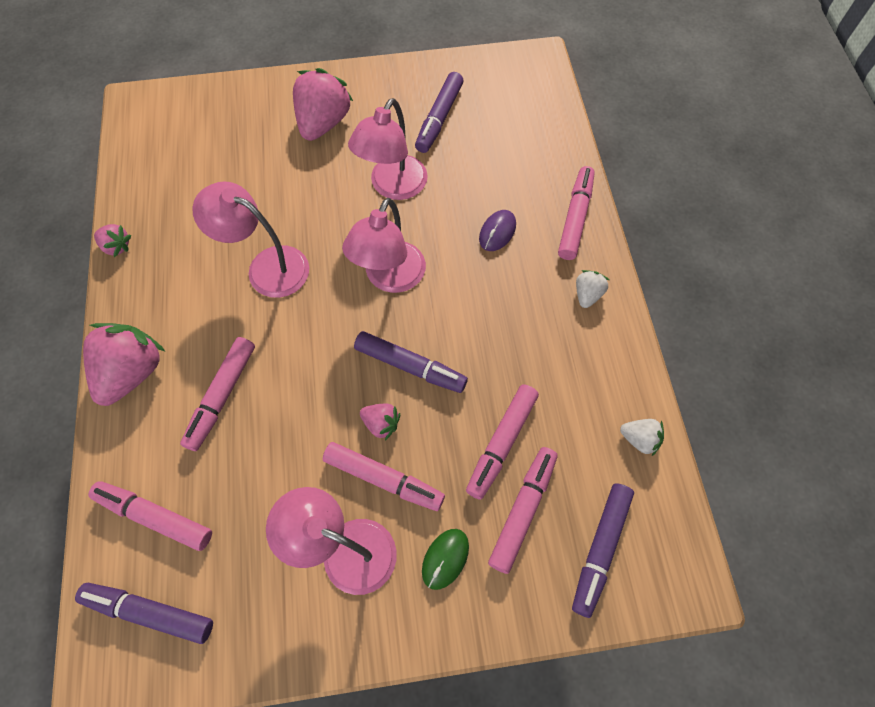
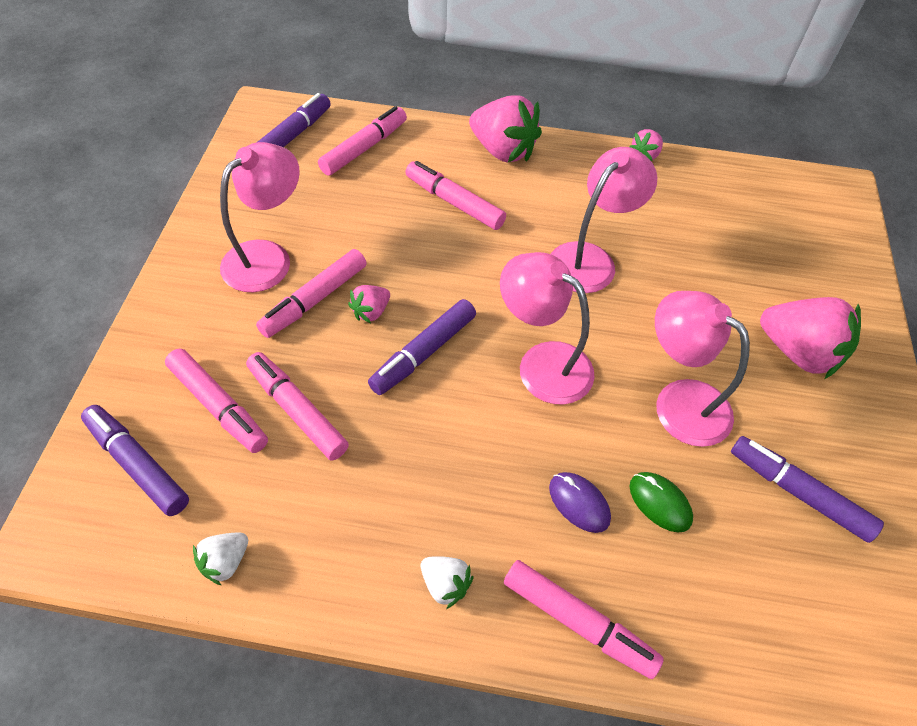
camera: 105 degrees right, 10 degrees down
(445, 559) = (214, 327): green mouse -> green mouse (659, 503)

